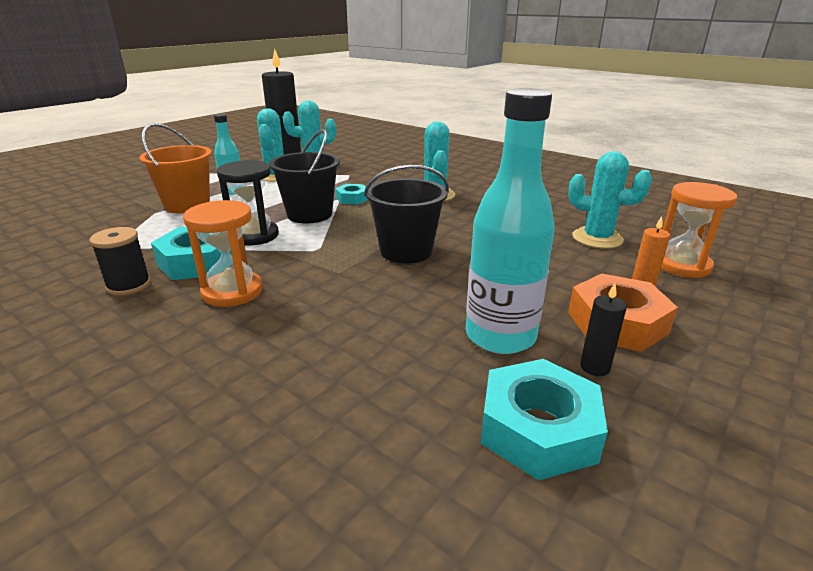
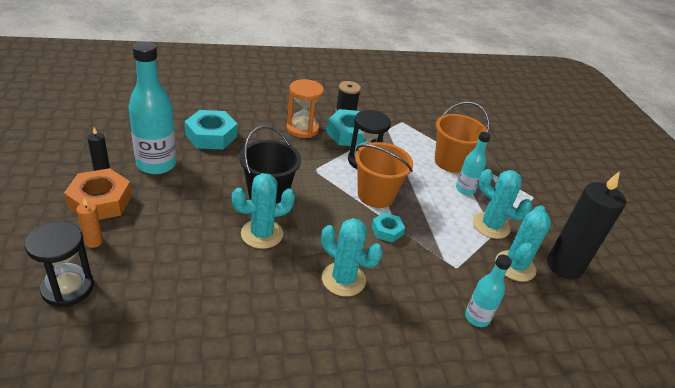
camera: 125 degrees right, 10 degrees up
(309, 214) = (376, 195): black bucket -> orange bucket
(384, 163) = (477, 317): none -> turquoise bottle
(538, 429) = (112, 135): turquoise nut -> turquoise nut (211, 136)
(597, 238) = (152, 290): turquoise cactus -> turquoise cactus (262, 234)
(681, 265) = (67, 288): orange hourglass -> black hourglass

